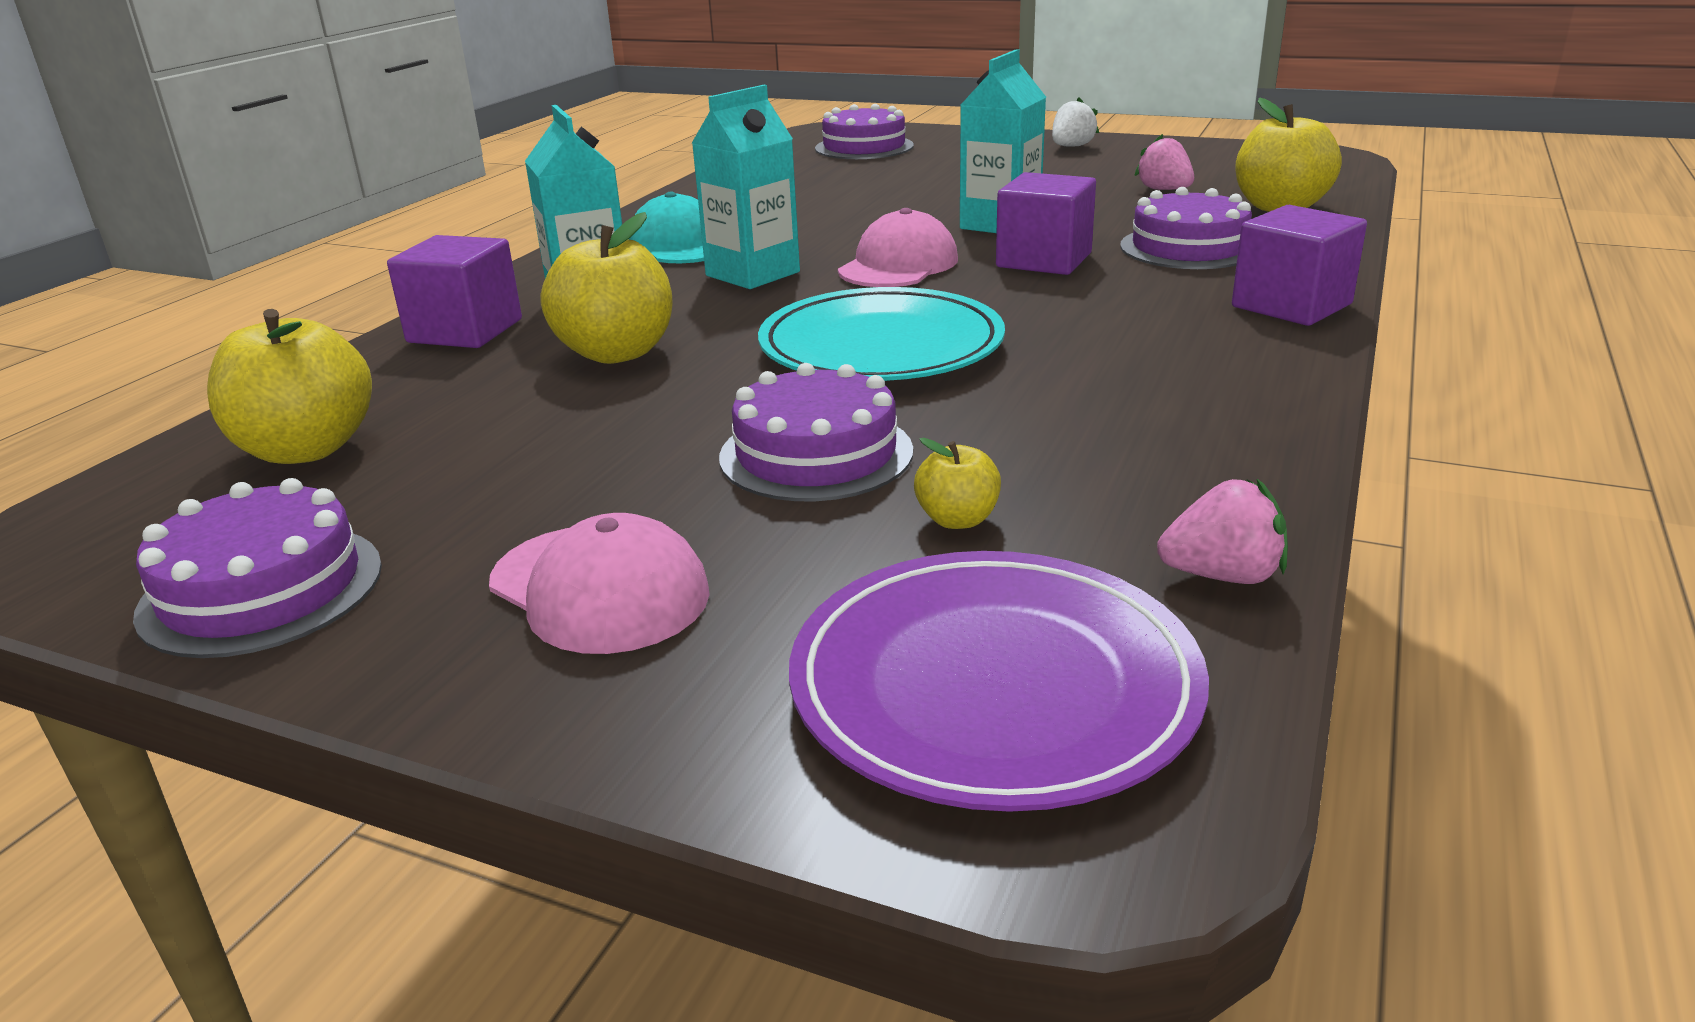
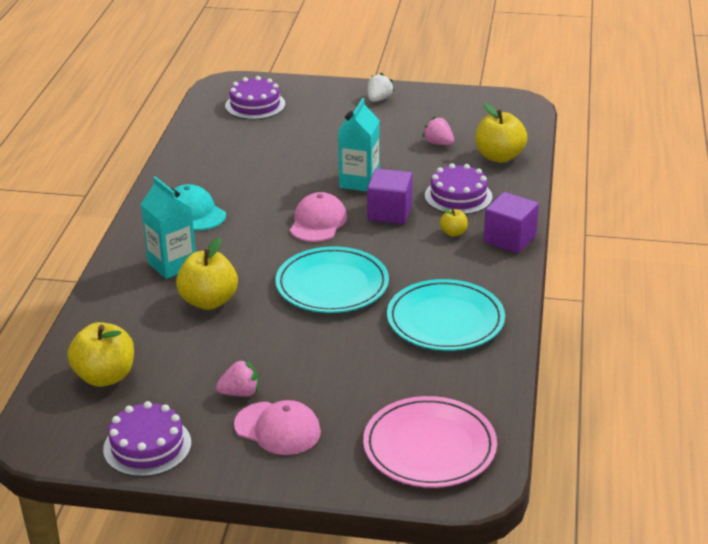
camera: 15 degrees left, 5 degrees up
(465, 331) = (121, 293): purple cube -> none
(752, 274) = (245, 235): turquoise carton -> none
(816, 454) = (329, 354): purple cake -> none
(957, 520) = (397, 381): yellow apple -> yellow apple (453, 233)
(994, 686) = (429, 447): purple plate -> pink plate
(1116, 418) = (445, 320): none -> turquoise plate
(1222, 575) = (495, 394): pink strawberry -> pink strawberry (240, 393)

